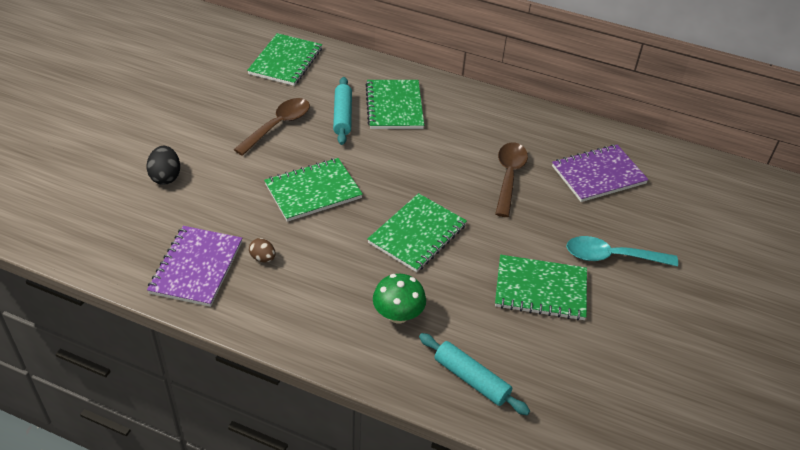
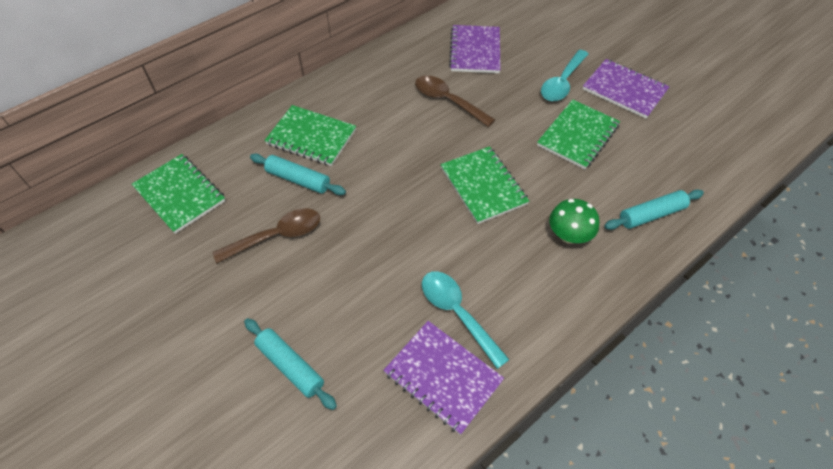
camera: 60 degrees left, 10 degrees up
(165, 177) = (290, 366): black egg -> turquoise rolling pin
(263, 258) = (457, 313): brown egg -> turquoise spoon
(278, 126) = (277, 236): brown spoon -> brown spoon turned 90 degrees clockwise
(313, 191) = (389, 241): green notebook -> none
(647, 314) = (624, 90): none -> purple notebook

